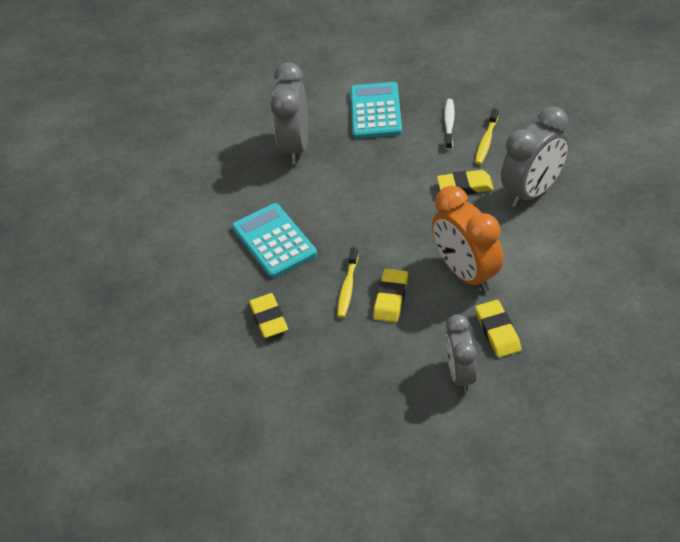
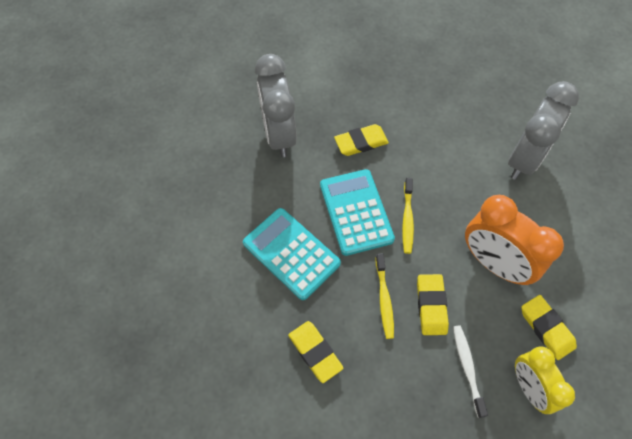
camera: 20 degrees left, 15 degrees up
(375, 111) = (345, 83): turquoise calculator -> turquoise calculator (356, 212)
(449, 124) = (421, 90): white toothbrush -> white toothbrush (467, 368)
(460, 374) = (529, 387): grey clock -> yellow clock
(465, 186) = (459, 160): yellow eraser -> yellow eraser (361, 142)
(486, 141) = (462, 106): yellow toothbrush -> yellow toothbrush (407, 219)

